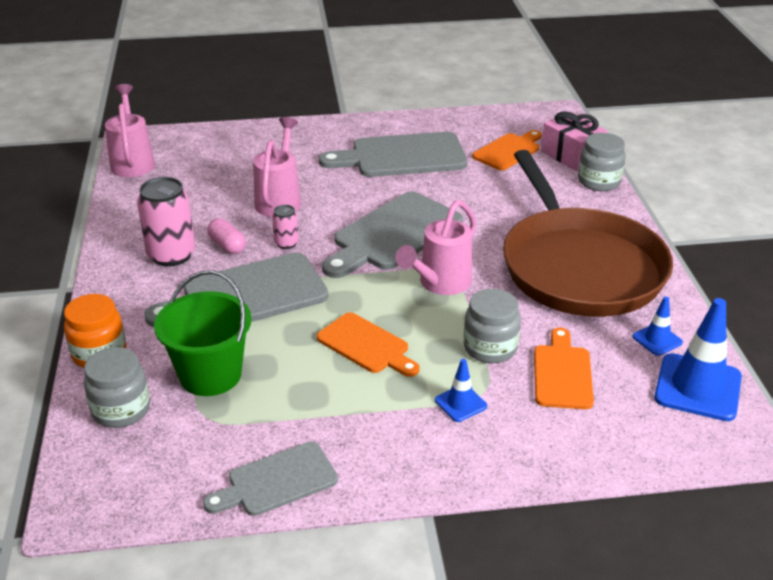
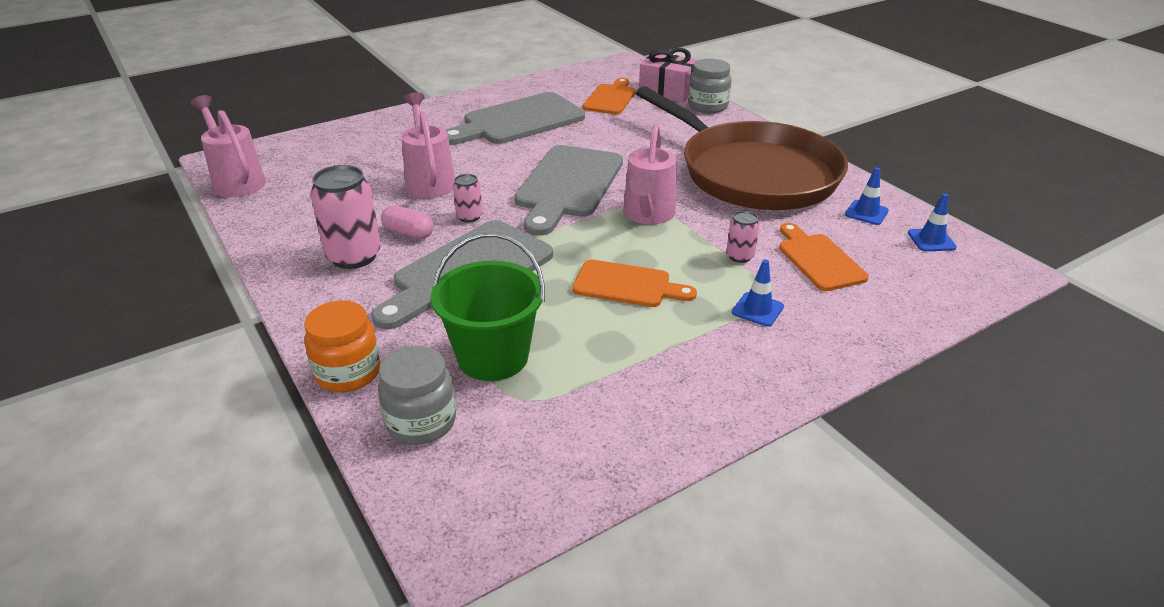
camera: 25 degrees left, 0 degrees up
(277, 481) = (650, 436): grey cutting board -> none
(490, 348) = (740, 256): grey jar -> pink can
(697, 387) = (931, 240): blue traffic cone -> blue traffic cone, size x0.51

